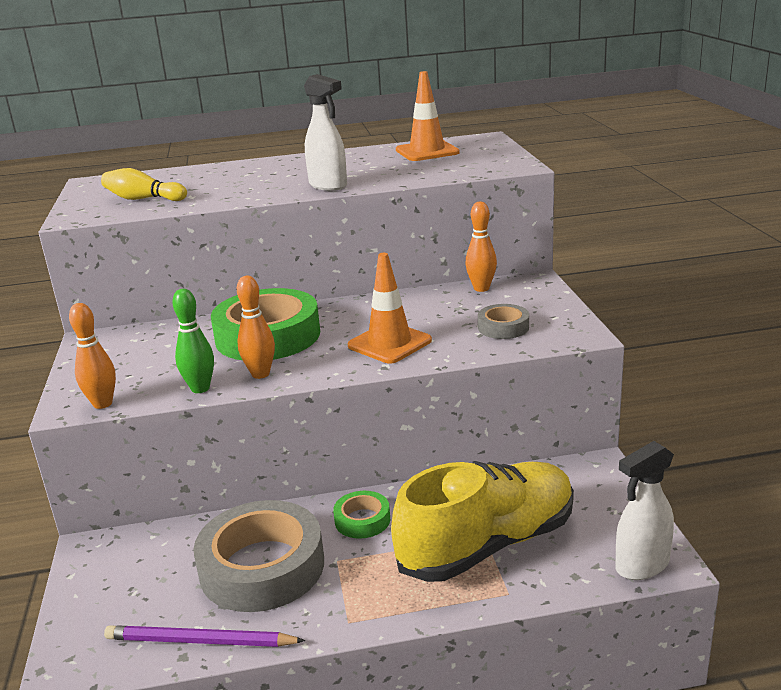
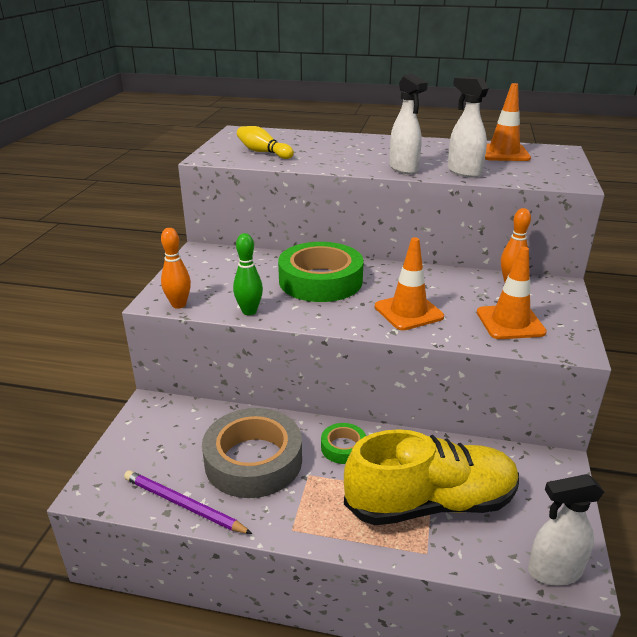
camera: 20 degrees right, 5 degrees up
(260, 374) = (297, 311): orange bowling pin -> none
(397, 177) = (463, 172): none -> white spray bottle
(503, 327) = (510, 322): grey tape -> orange traffic cone

